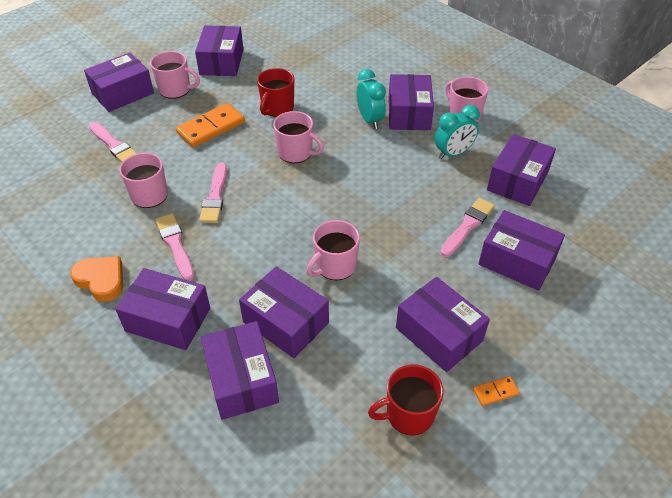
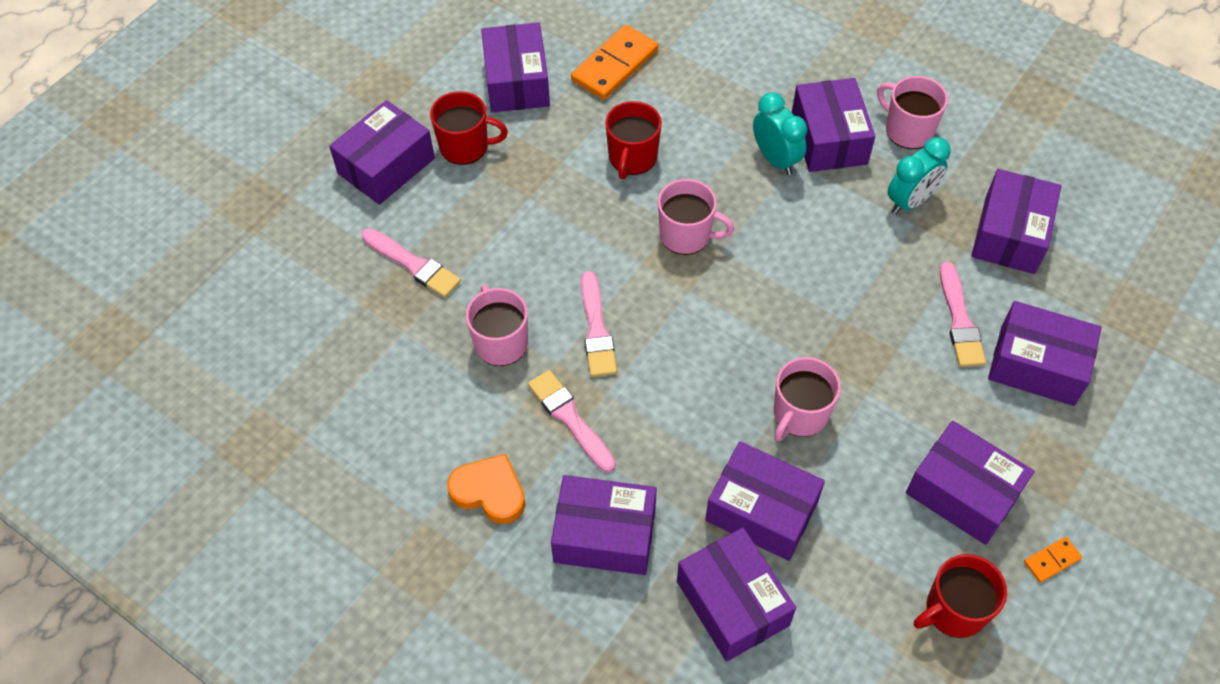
camera: 10 degrees left, 10 degrees up
(175, 89) = (465, 146): pink mug -> red mug
(211, 128) = (546, 210): orange domino -> orange domino (614, 65)
(468, 226) = (959, 320): pink brush -> pink brush turned 150 degrees clockwise

